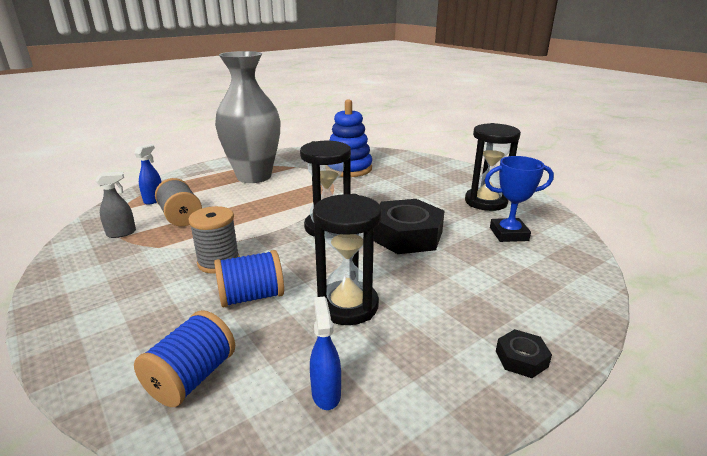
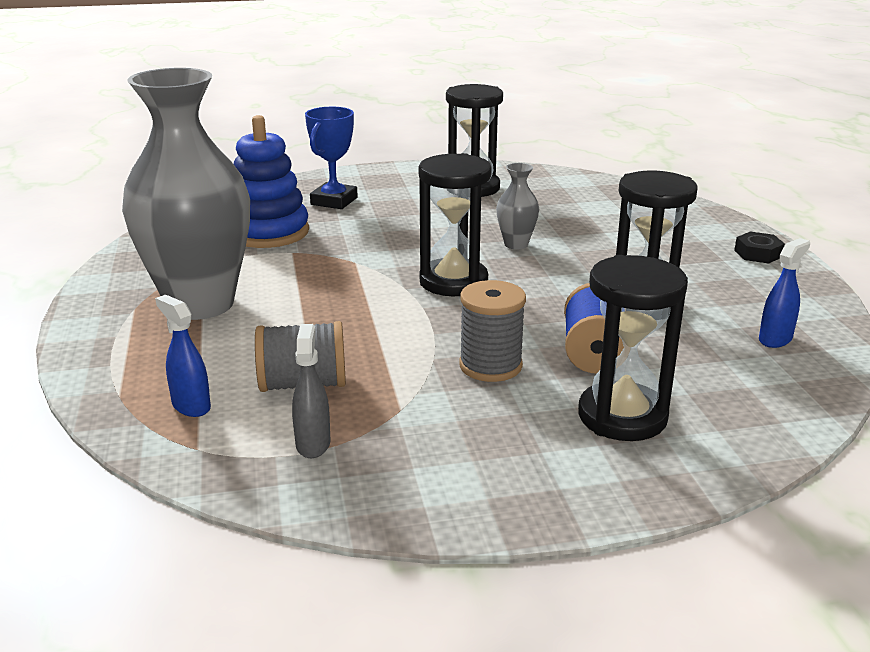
camera: 65 degrees left, 0 degrees up
(163, 324) = (622, 416): none -> black hourglass
(192, 377) = (731, 404): blue spool -> none
(326, 393) = (775, 339): blue spray bottle -> blue spray bottle turned 120 degrees clockwise
(406, 235) = (516, 244): black nut -> grey vase
(508, 234) = (556, 200): blue trophy -> blue trophy (334, 201)

